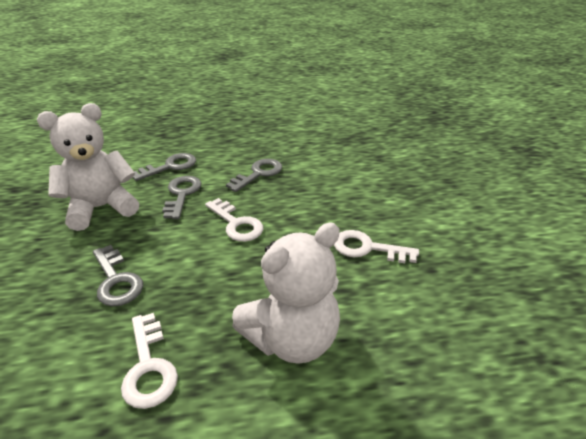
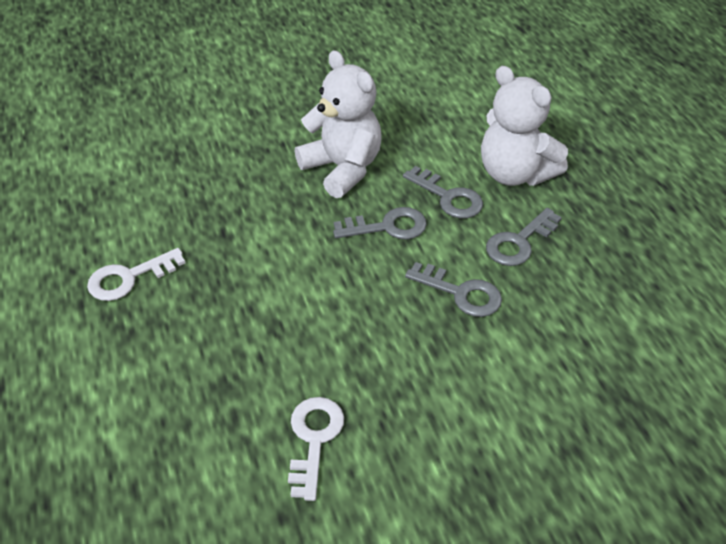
camera: 80 degrees right, 10 degrees up
(116, 280) = (229, 221): grey key -> grey key (519, 242)
(236, 224) = (338, 293): white key -> none
(292, 338) = (162, 376): white teddy bear -> white teddy bear (515, 173)

